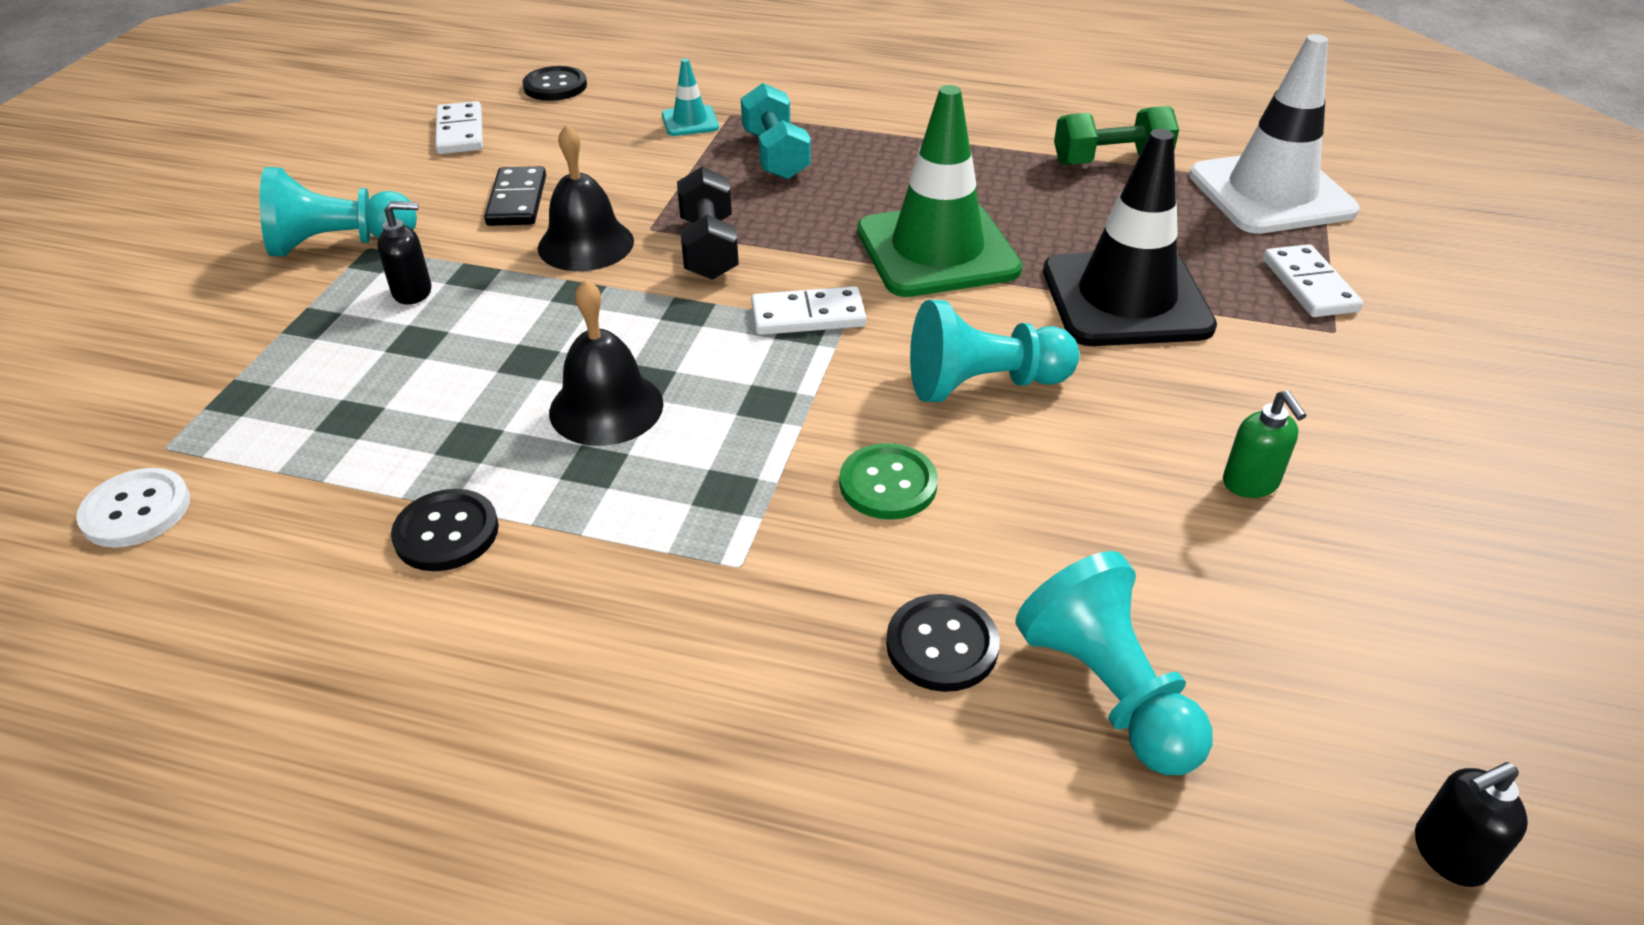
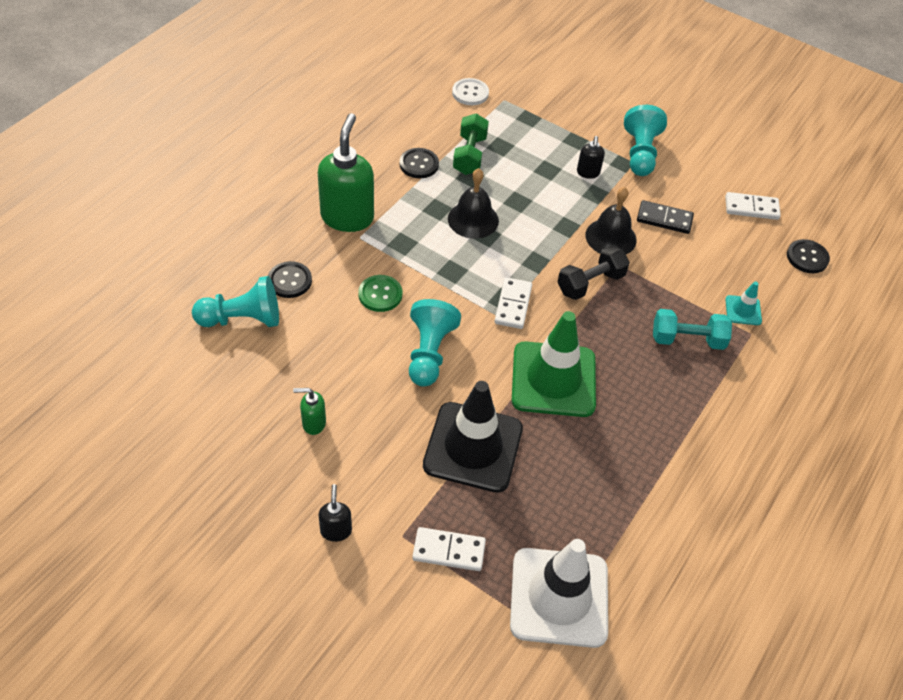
camera: 105 degrees right, 10 degrees up
(682, 608) = (347, 217): none -> green soap dispenser
(708, 248) = (590, 283): black dumbbell -> black dumbbell turned 45 degrees counterclockwise
(1111, 160) = (632, 520): green dumbbell -> green dumbbell (469, 155)
(1448, 854) = (126, 379): black soap dispenser -> black soap dispenser (336, 530)

